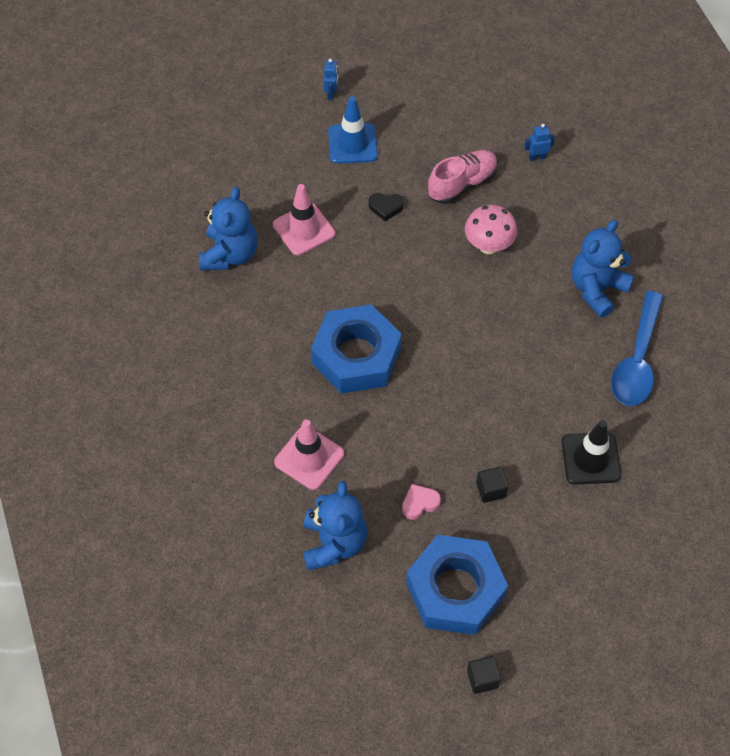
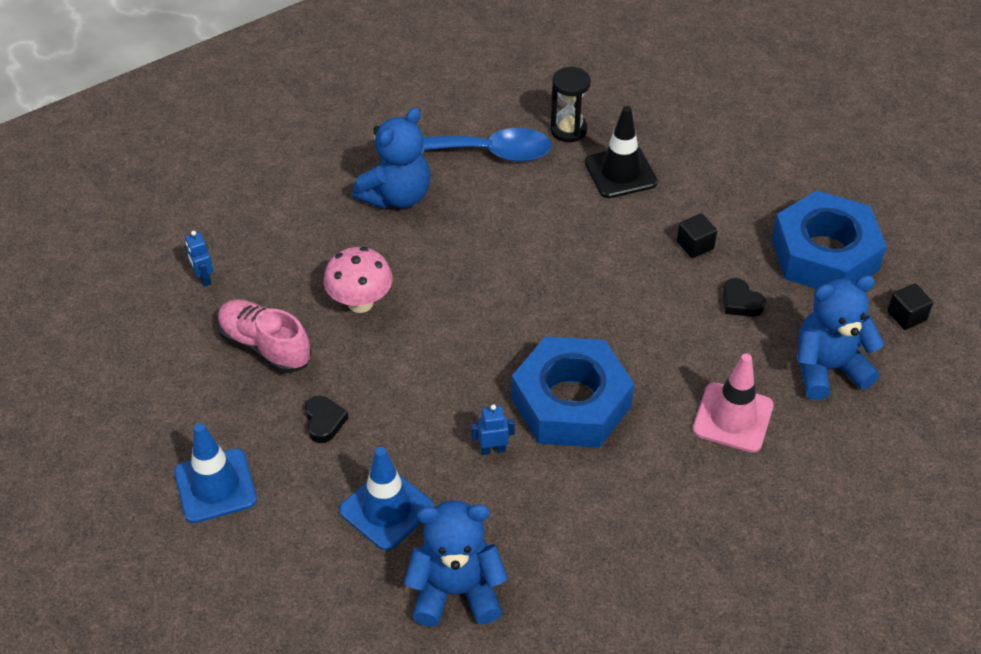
camera: 105 degrees left, 10 degrees down
(304, 229) = (386, 509): pink traffic cone -> blue traffic cone
(331, 93) = (118, 536): blue robot -> blue robot (493, 449)
(419, 503) = (740, 302): pink heart -> black heart
(482, 678) = (904, 217): black cube -> black cube (906, 316)
(597, 289) = (397, 196): blue teddy bear -> blue teddy bear turned 75 degrees counterclockwise
(653, 432) = (568, 130): none -> black hourglass

